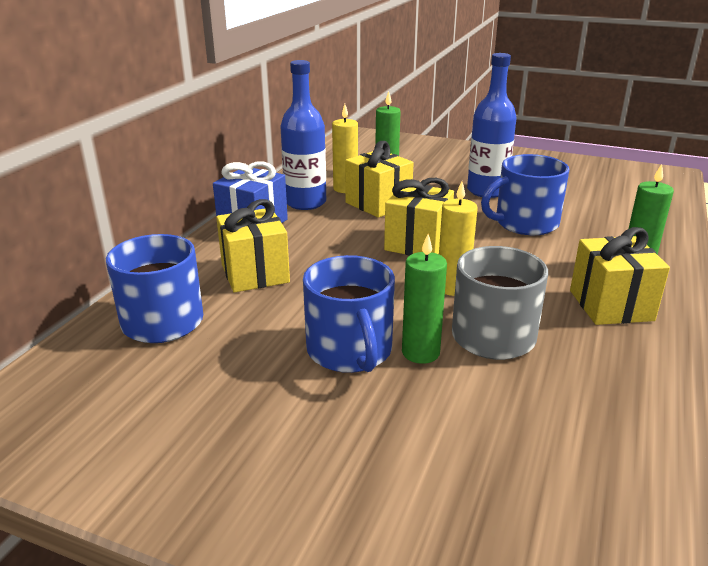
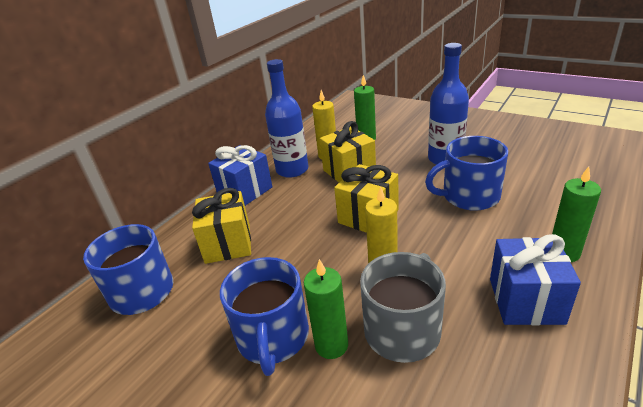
camera: 15 degrees right, 5 degrees up
(611, 305) = (526, 300): yellow gift -> blue gift

